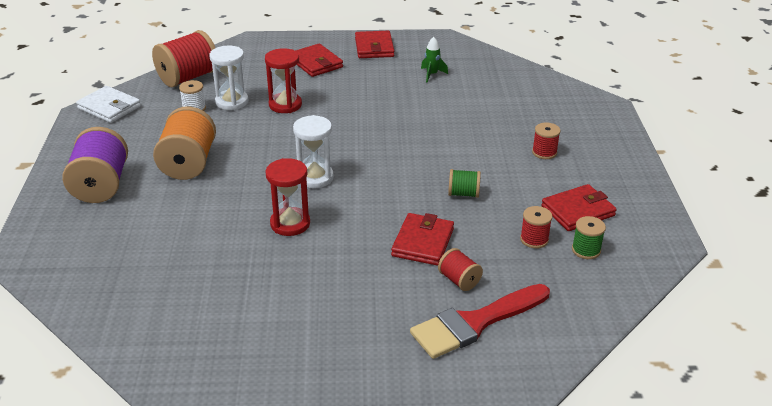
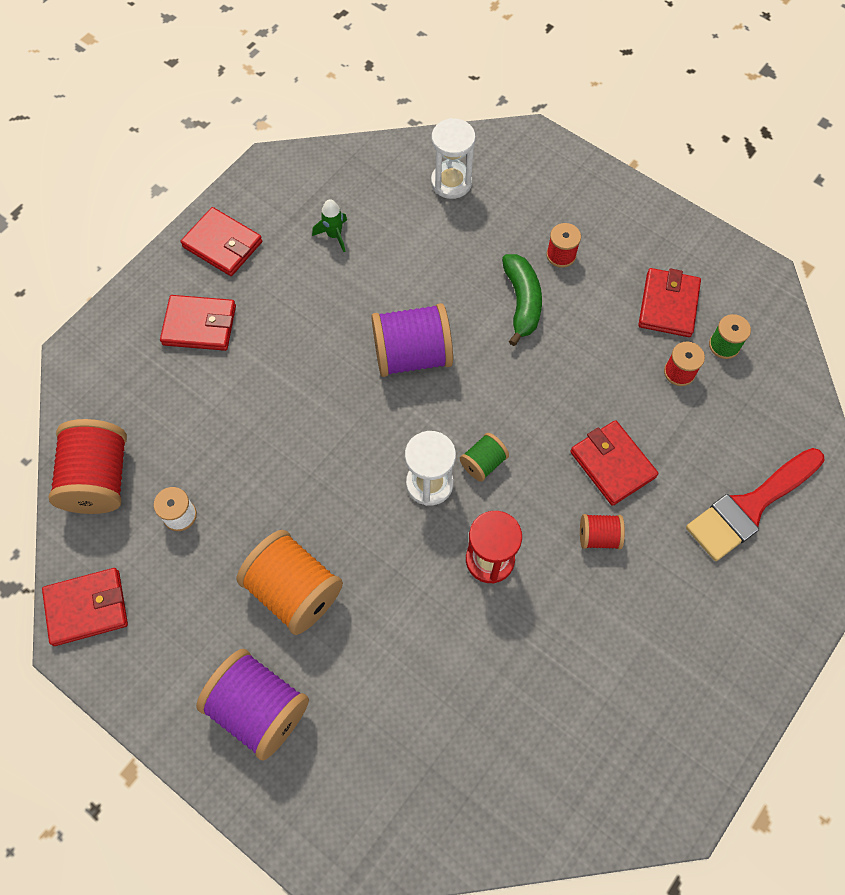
camera: 50 degrees left, 30 degrees up
(109, 107) = (87, 607): white wallet -> red wallet
(232, 102) = (202, 466): white hourglass -> white hourglass (451, 182)
(285, 105) = (261, 417): red hourglass -> none
(392, 133) = (412, 355): none -> purple spool
(459, 280) = (687, 476): red spool -> red spool (599, 536)
(463, 194) = (567, 374): green spool -> green spool (483, 463)
(475, 323) = (750, 506): red brush -> red brush turned 45 degrees clockwise
(487, 154) = (522, 302): none -> green banana

